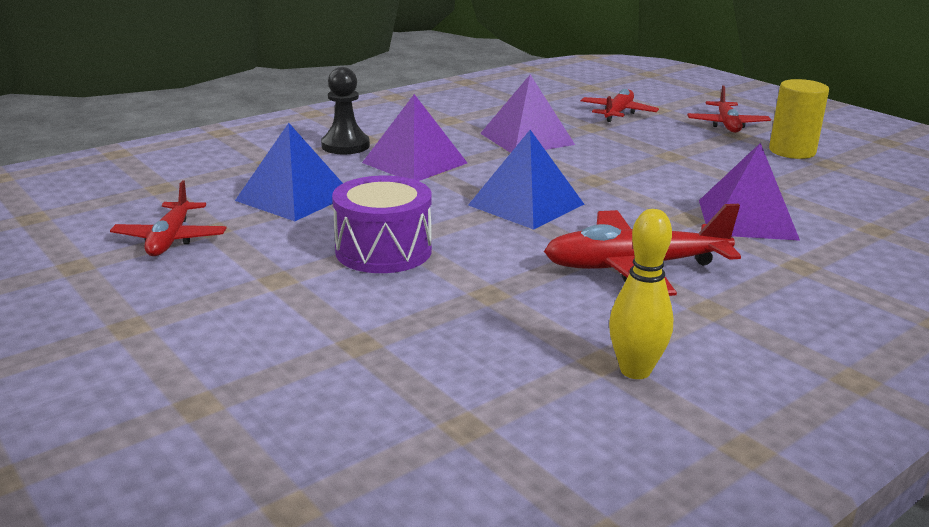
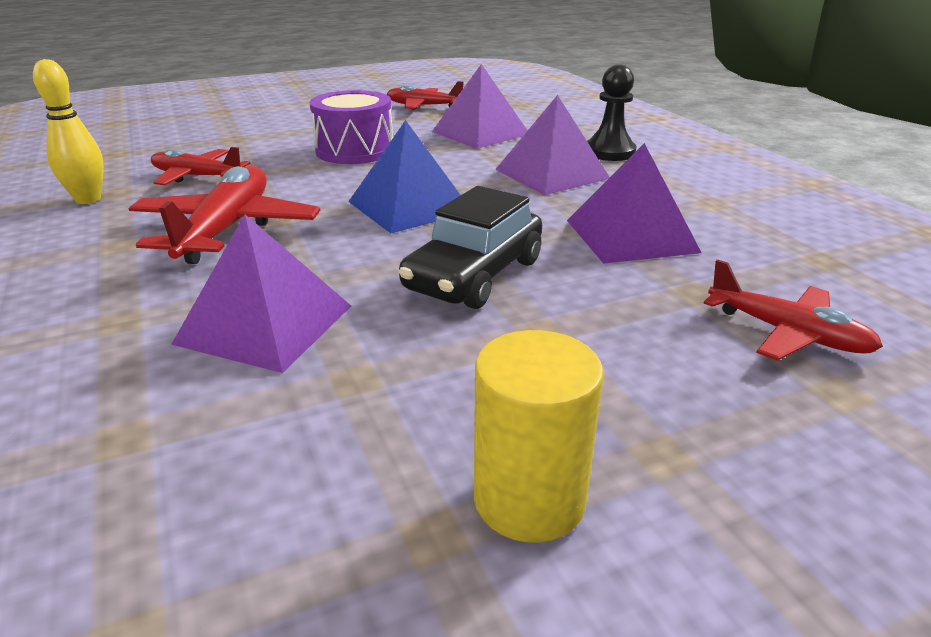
camera: 105 degrees right, 5 degrees up
(294, 197) = (480, 133): blue pyramid -> purple pyramid
(624, 173) = (474, 275): none -> black car
(727, 125) = (733, 461): red plane -> red plane (197, 177)

